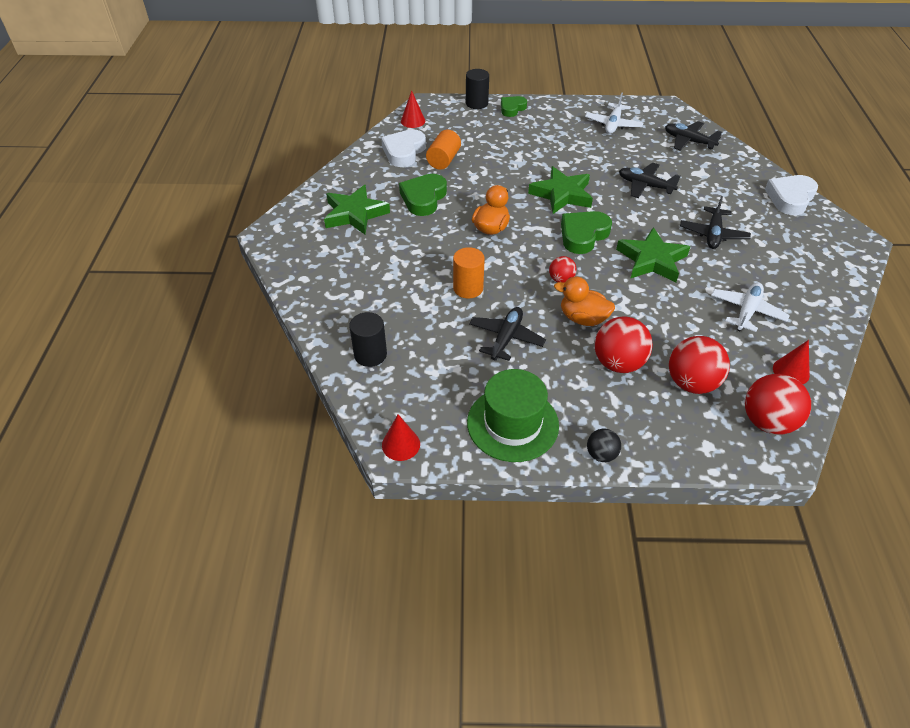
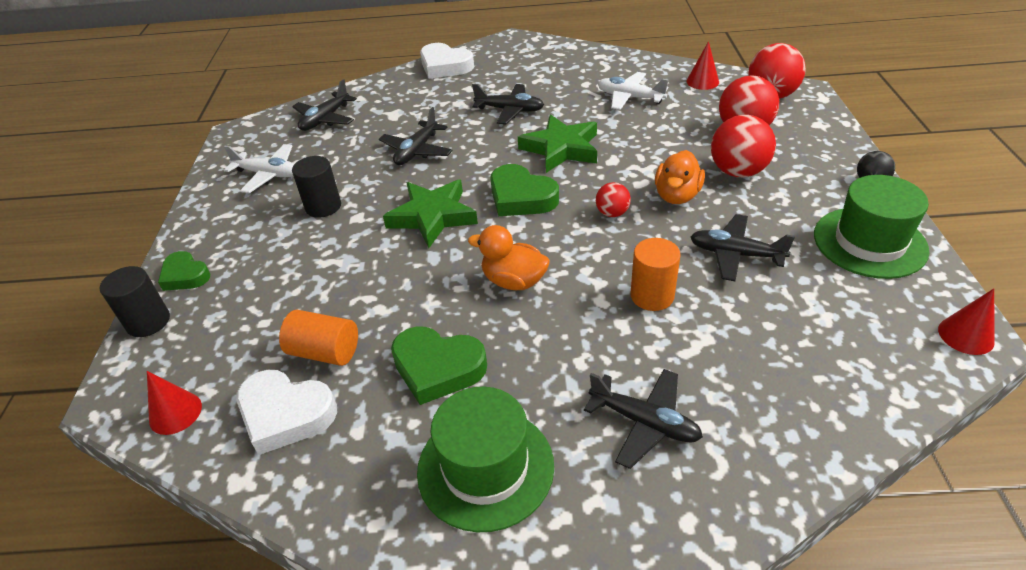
camera: 90 degrees left, 5 degrees down
(355, 214) = (485, 468): green star -> green hat
(367, 271) = (644, 422): none -> black plane
(370, 354) = (829, 390): black cylinder -> black cylinder (323, 206)

